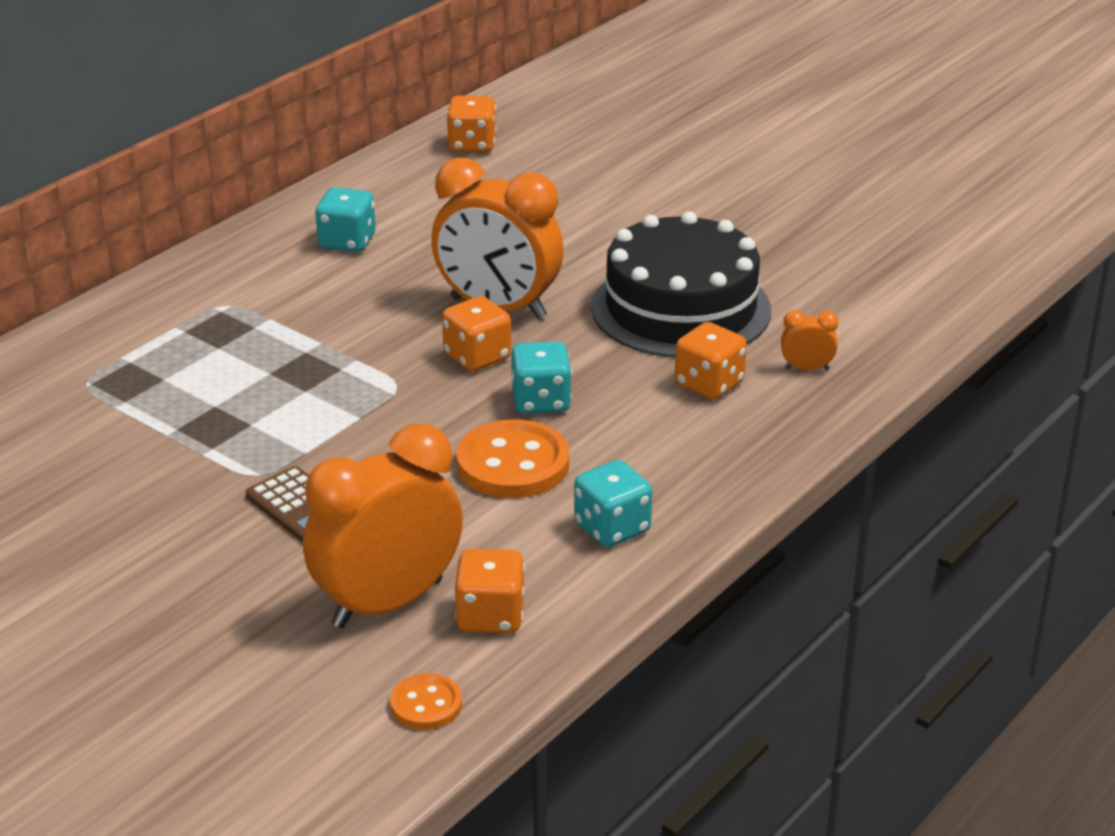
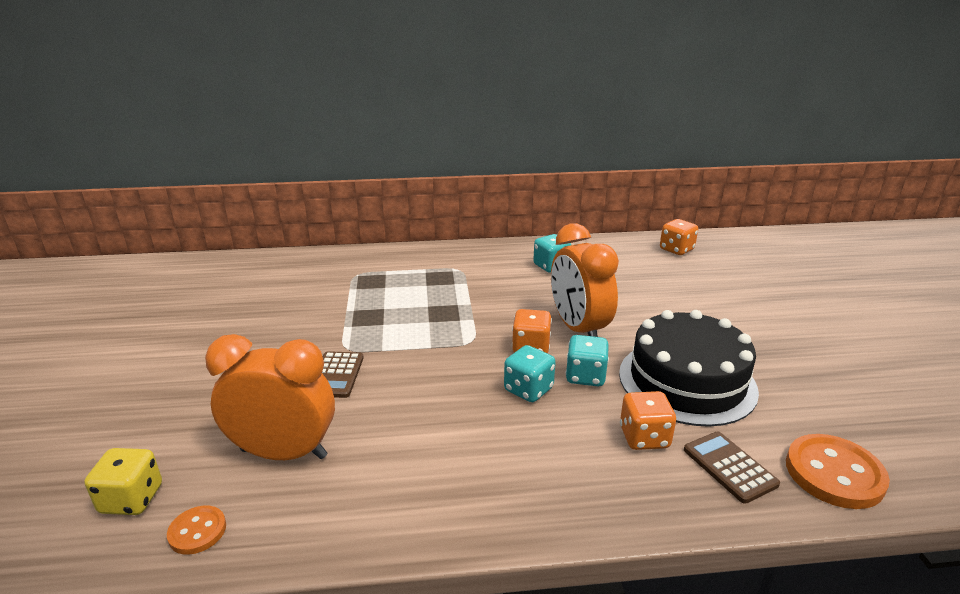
camera: 45 degrees right, 5 degrees down
(303, 733) = (132, 499): none -> yellow dice
(490, 616) = (311, 501): orange dice -> none
(513, 464) = (462, 416): orange button -> orange button (834, 473)
(612, 528) = (454, 493): turquoise dice -> turquoise dice (585, 376)
(806, 369) = (729, 467): orange clock -> brown calculator

